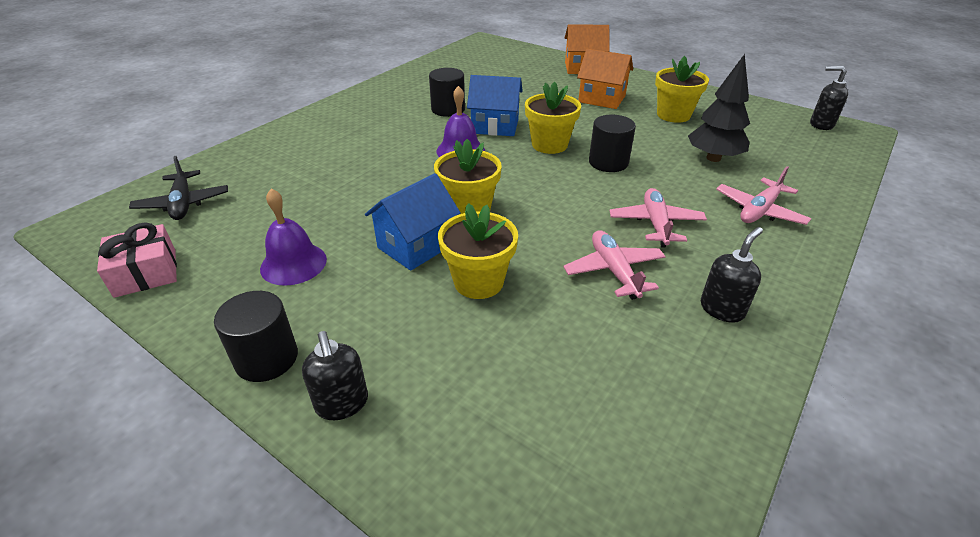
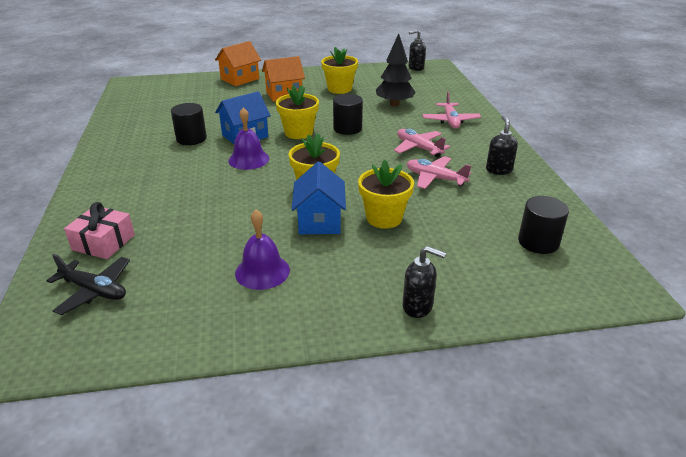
camera: 45 degrees left, 5 degrees down
(146, 273) = (162, 340): pink gift -> pink gift (103, 242)
(266, 358) = (342, 319): black cylinder -> black cylinder (538, 242)

